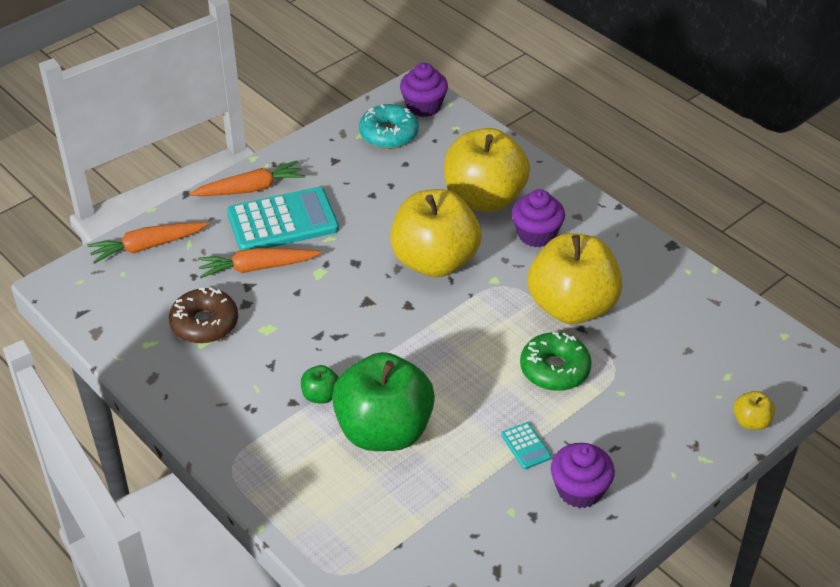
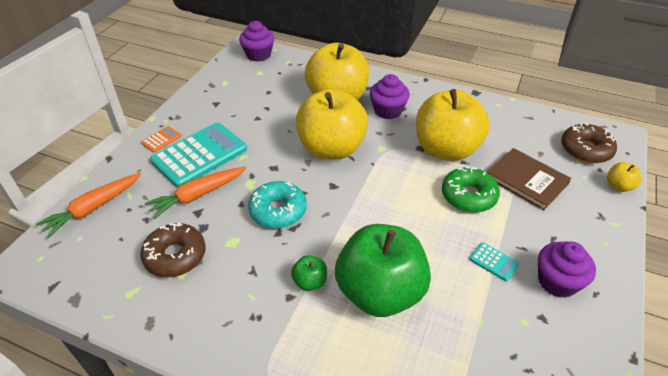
camera: 25 degrees left, 0 degrees up
(251, 189) = (161, 139): orange carrot -> orange calculator
(389, 134) = (245, 77): turquoise donut -> turquoise donut (278, 211)
(640, 376) = (526, 180): none -> brown book
(751, 366) = (585, 150): none -> brown donut

